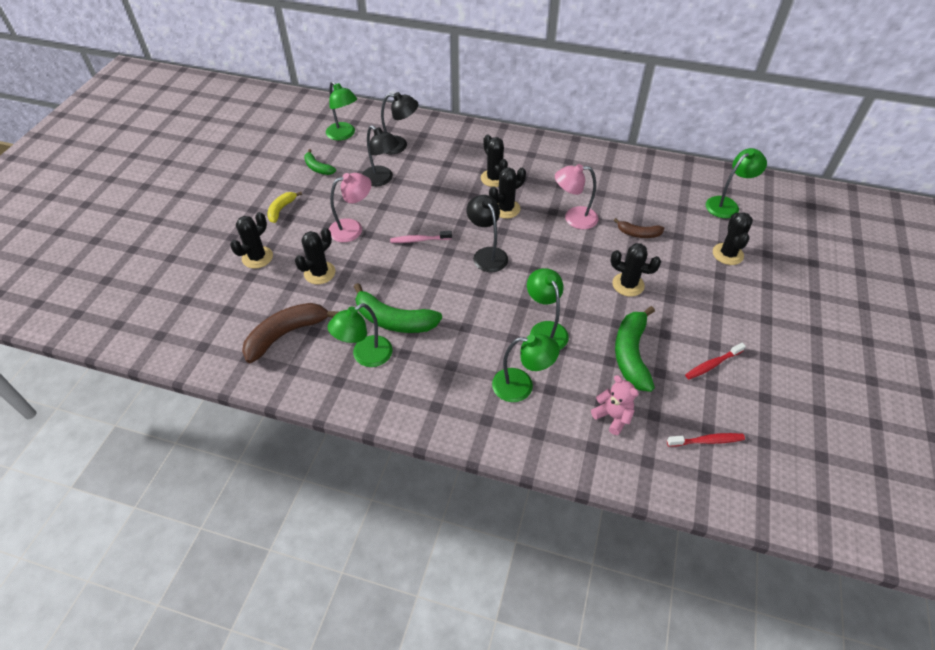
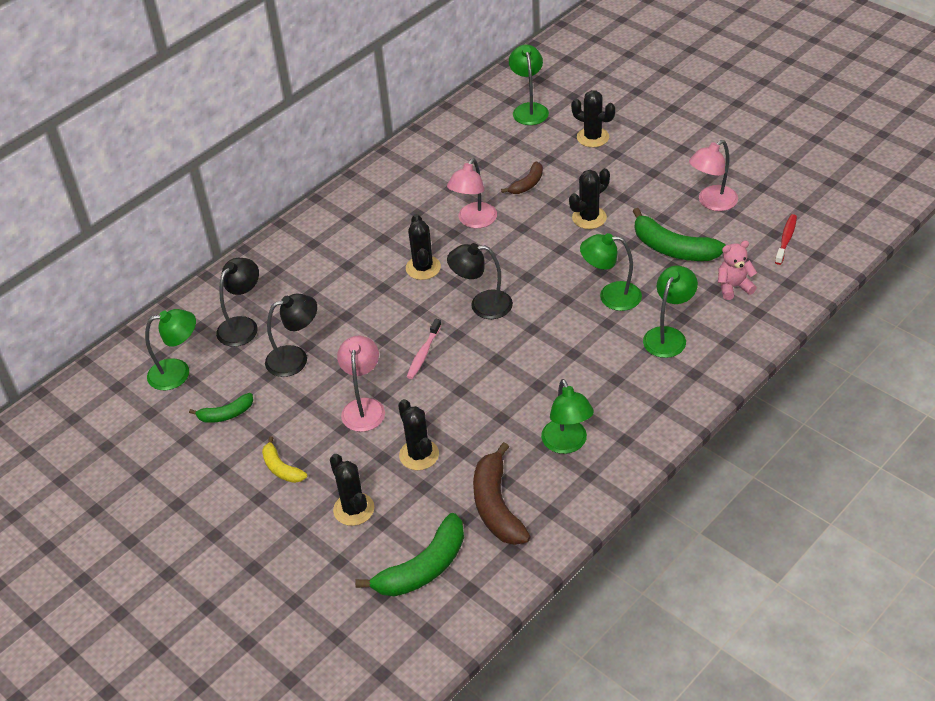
camera: 60 degrees left, 5 degrees down
(394, 320) = (530, 408): green banana -> green banana (423, 568)
(494, 178) = (366, 261): black cactus -> none
(712, 364) = (712, 202): red toothbrush -> pink lamp

